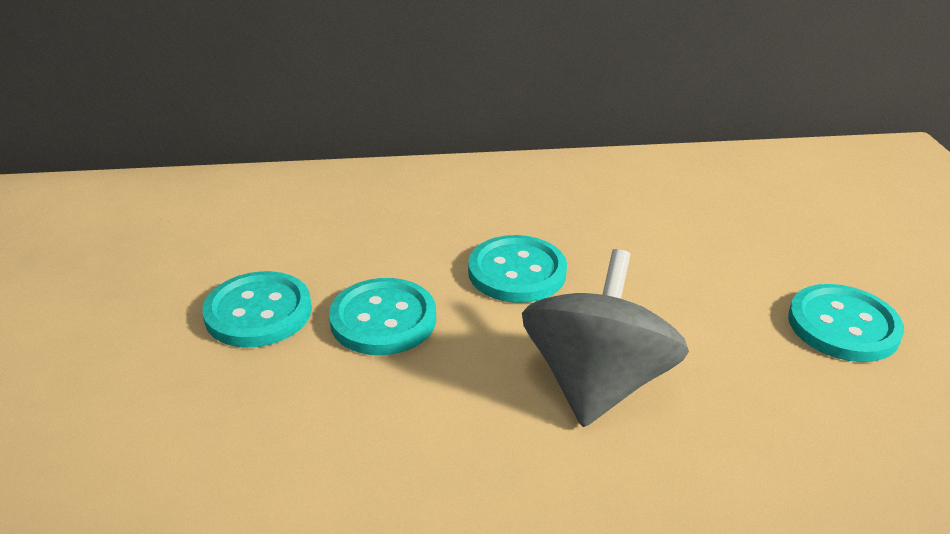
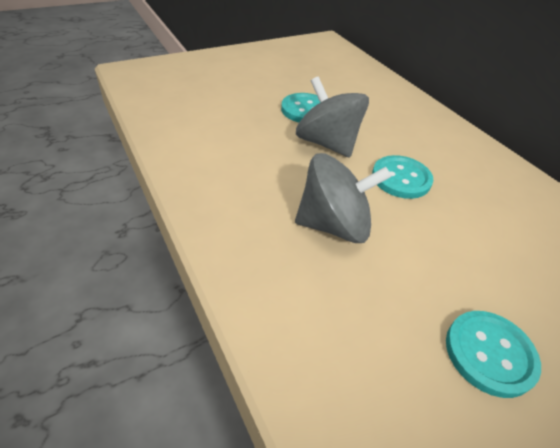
camera: 65 degrees right, 10 degrees up
(383, 319) = (327, 143): turquoise button -> grey spinning top

